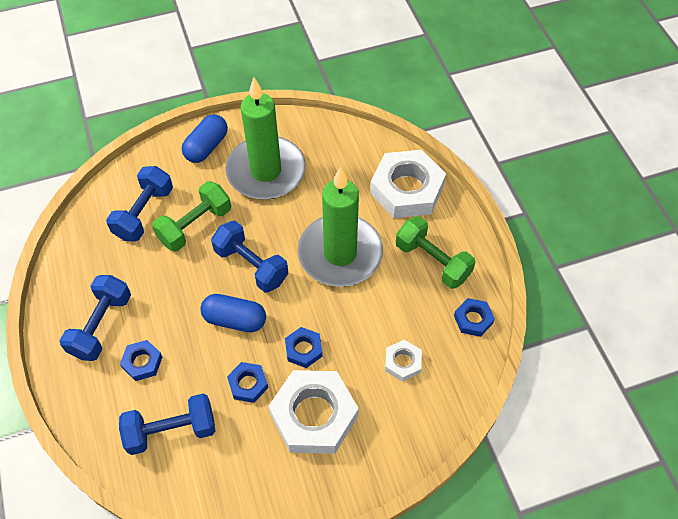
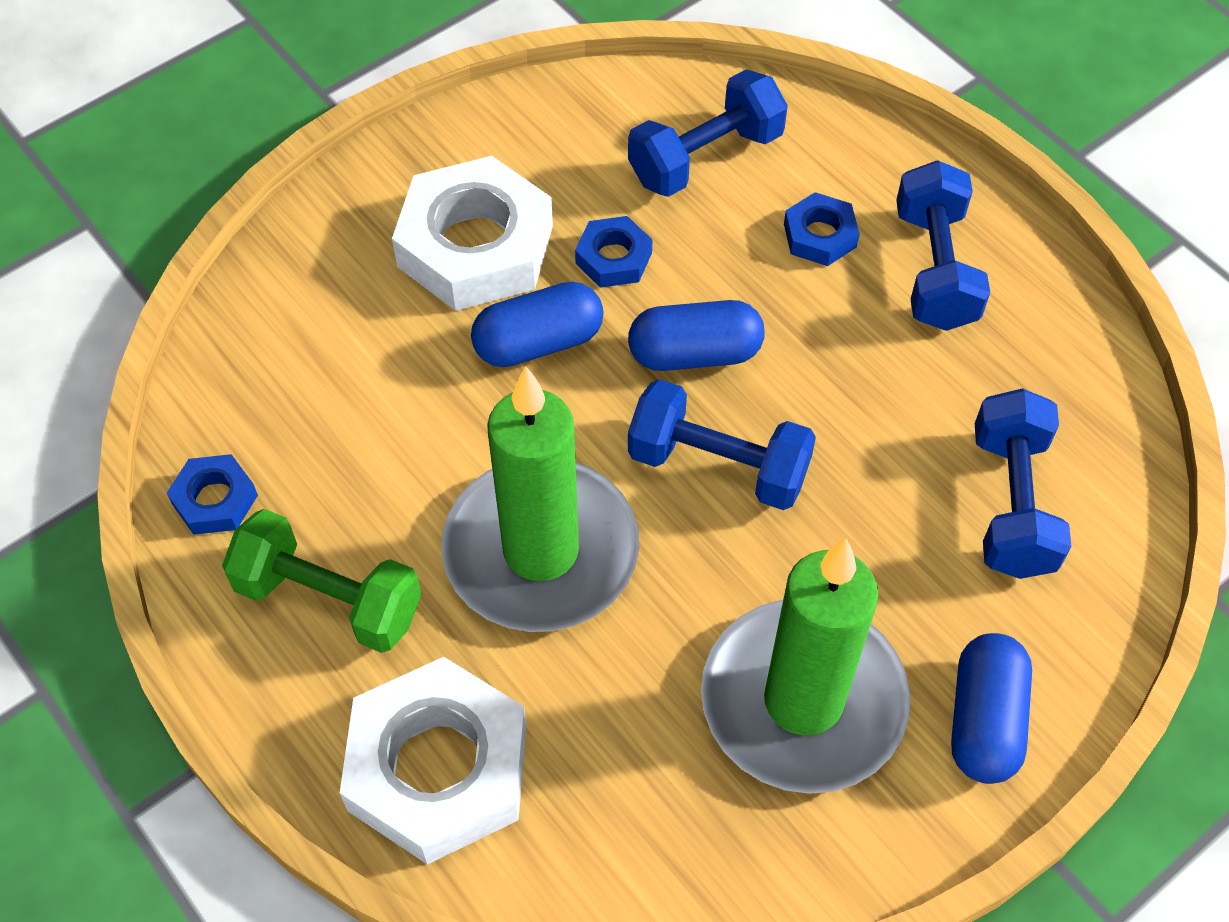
camera: 160 degrees right, 0 degrees up
(195, 226) = (885, 512): green dumbbell -> none
(303, 349) = (538, 342): blue nut -> blue capsule
(402, 362) = (340, 376): white nut -> none

